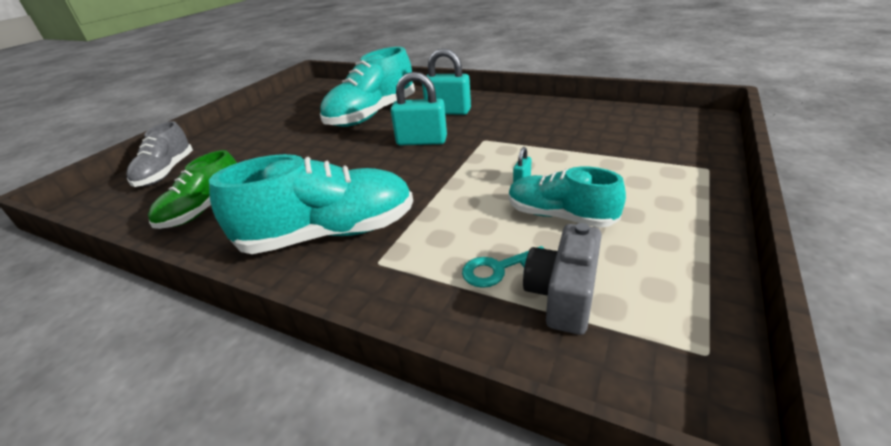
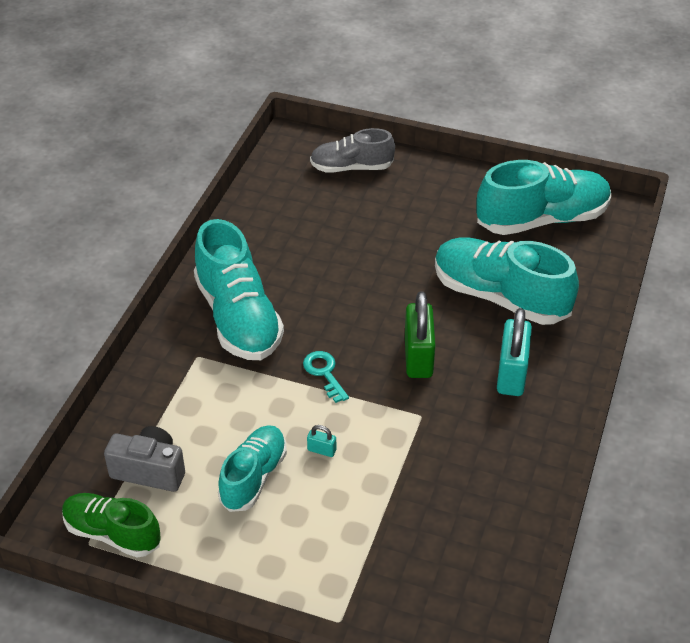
camera: 80 degrees right, 10 degrees up
(204, 210) = (280, 223): green shoe -> green shoe (112, 533)
(305, 103) = (542, 219): none -> turquoise shoe
(421, 141) = (418, 357): turquoise padlock -> green padlock
(498, 269) = (183, 432): turquoise key -> turquoise key (324, 373)

